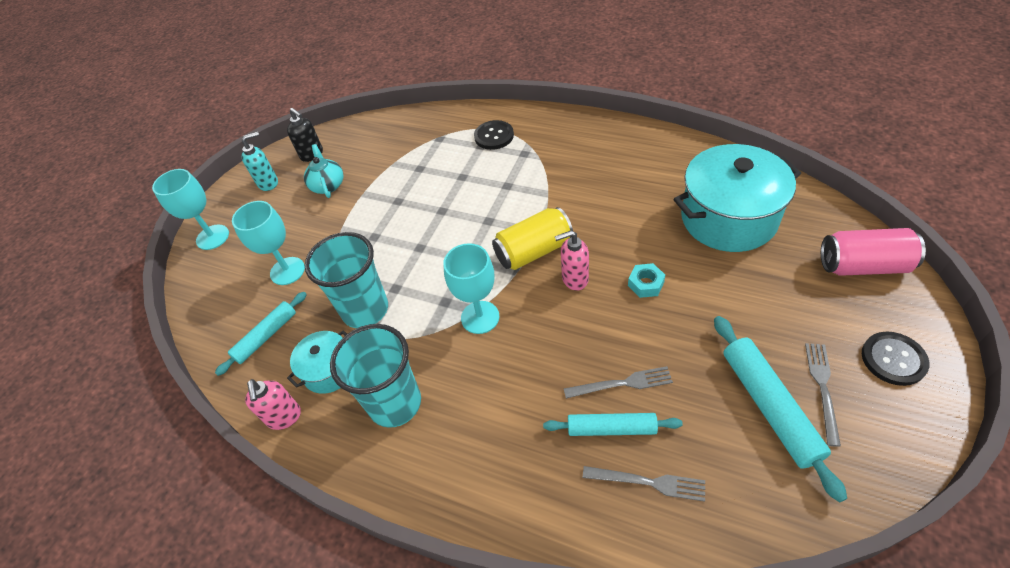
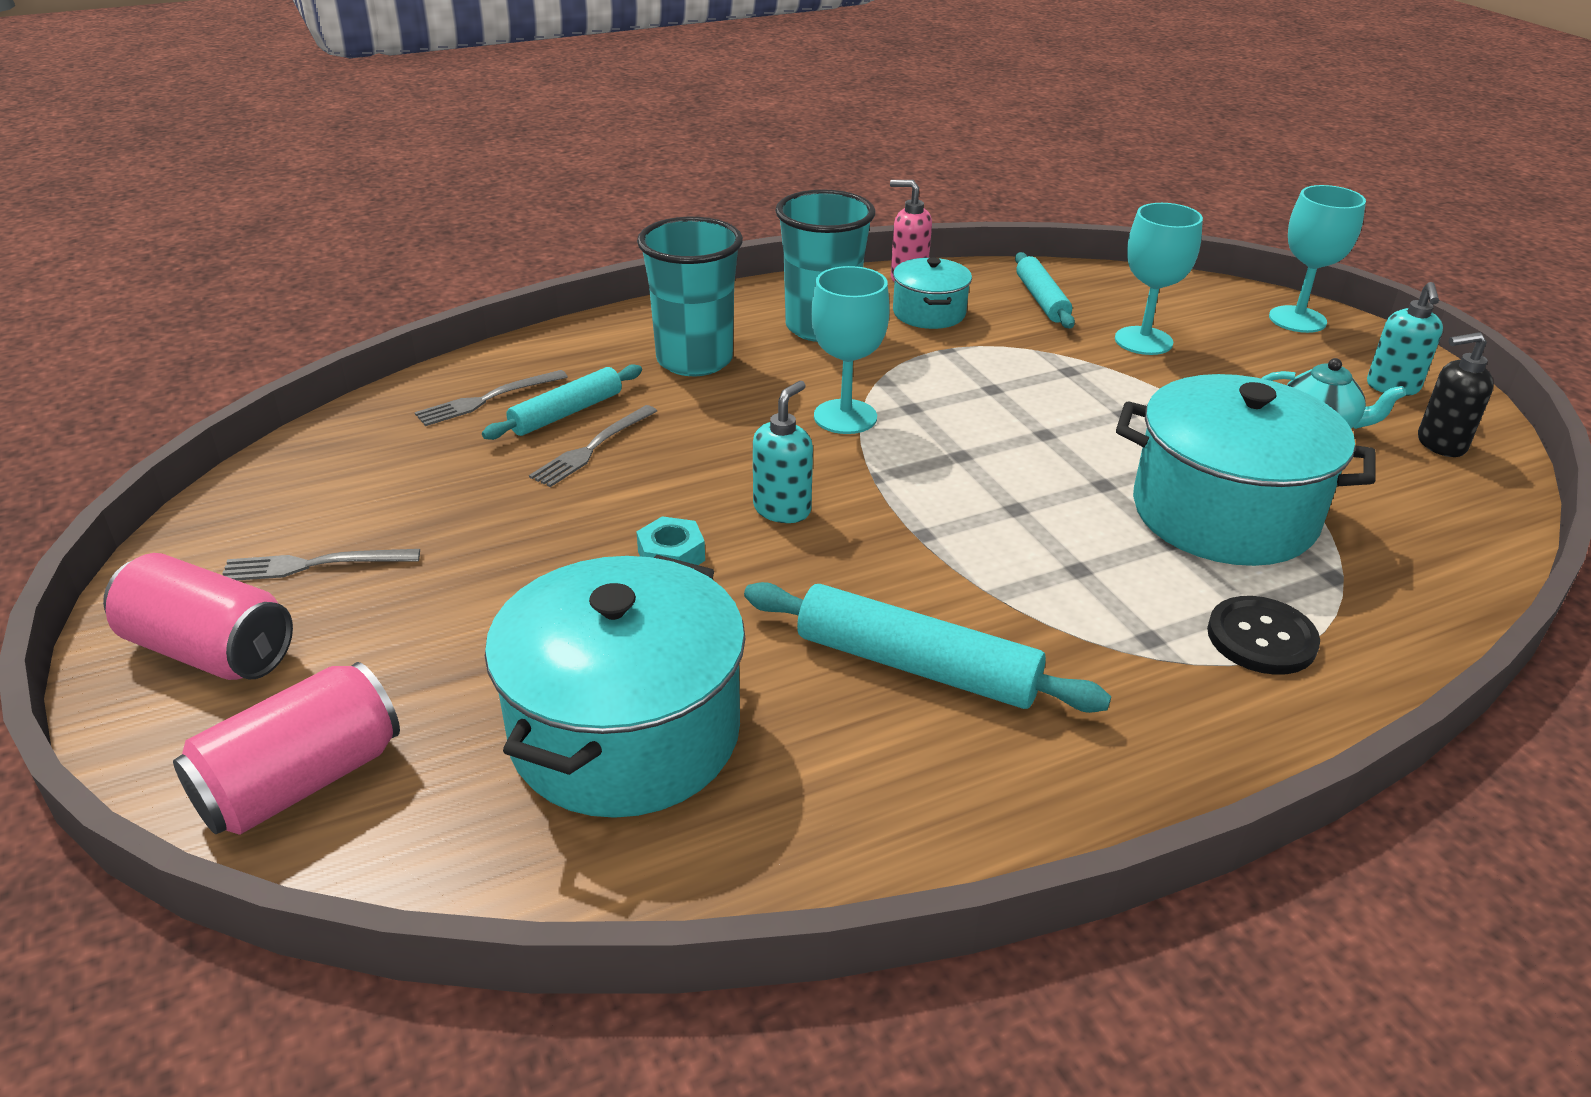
camera: 125 degrees right, 15 degrees down
(365, 310) = (986, 360): turquoise cup -> turquoise cup (694, 360)
(427, 175) = (1223, 513): none -> turquoise pot
(533, 251) = (888, 509): yellow can -> none
(574, 279) = (782, 509): pink soap dispenser -> turquoise soap dispenser
(769, 406) = (383, 513): turquoise rolling pin -> turquoise rolling pin (916, 665)
(822, 388) = (314, 565): grey fork -> grey fork turned 120 degrees clockwise
(893, 359) = (210, 650): black button -> pink can

